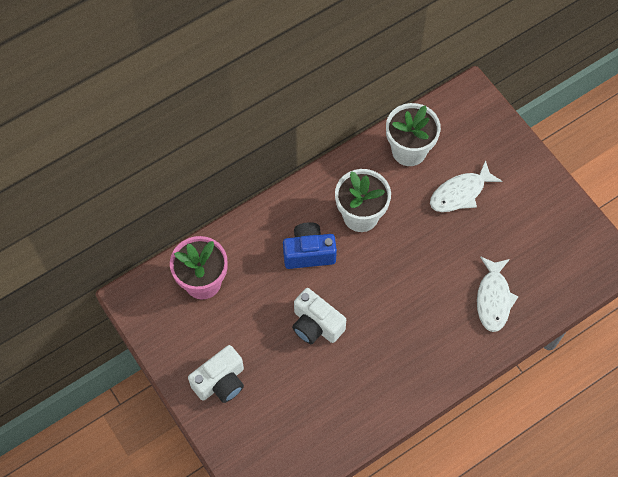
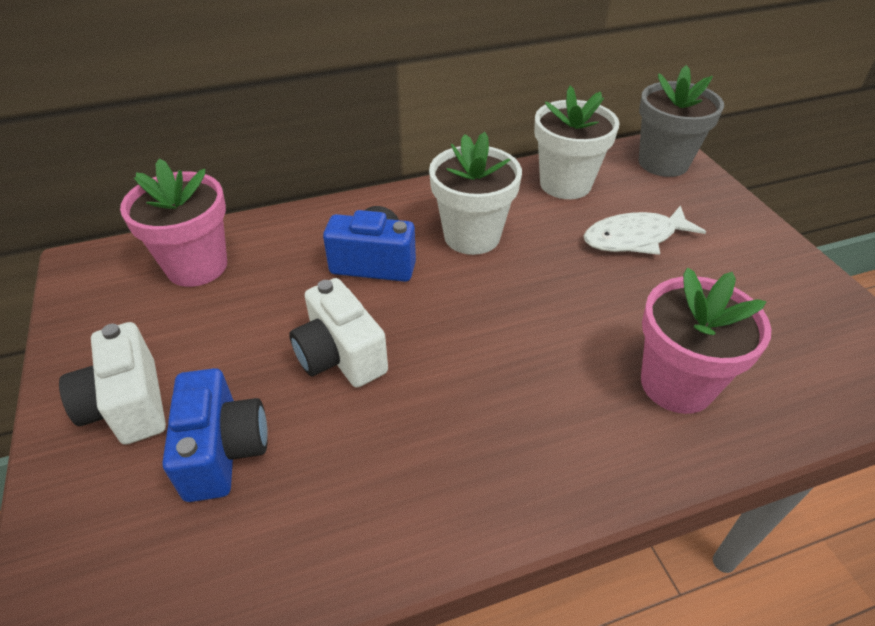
camera: 15 degrees right, 20 degrees down
(220, 382) = (128, 405): white camera -> white camera turned 90 degrees clockwise
(282, 393) = (223, 451): none -> blue camera
(471, 111) = (663, 163): none -> grey flower pot
(493, 299) = (676, 384): white fish -> pink flower pot

